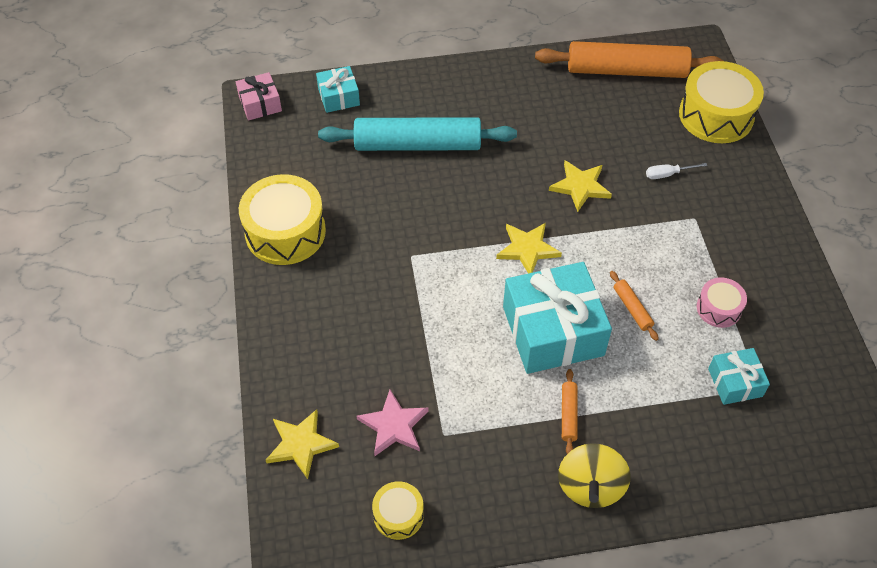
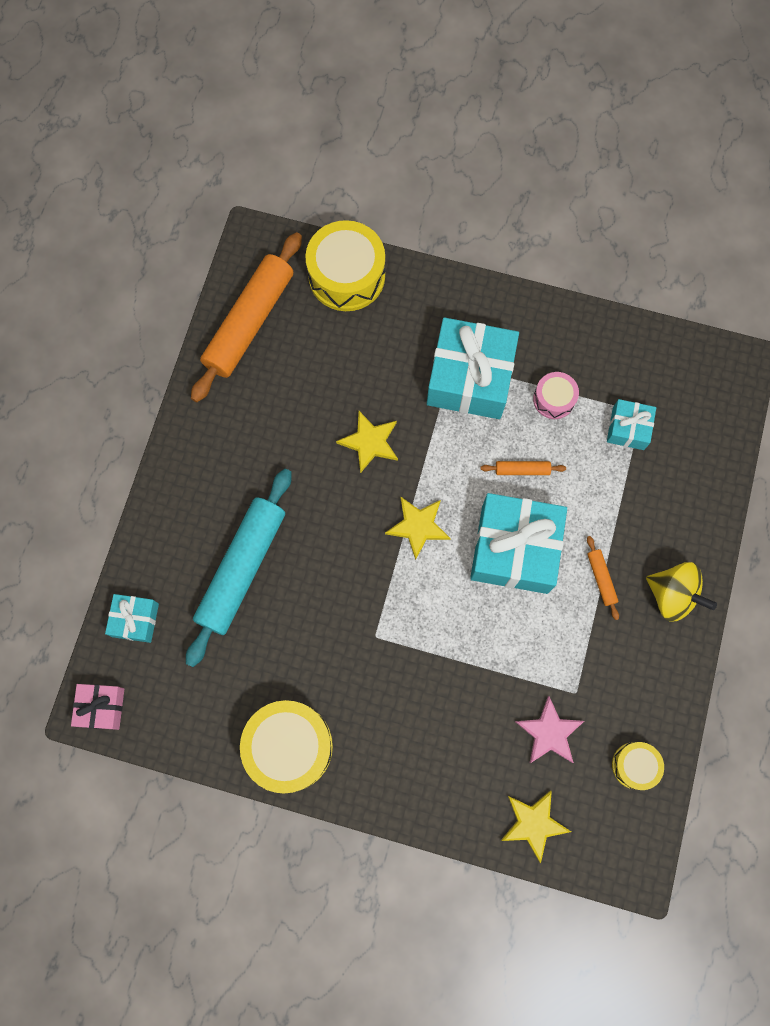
camera: 65 degrees left, 20 degrees up
(568, 415) = (601, 579): orange rolling pin -> orange rolling pin turned 45 degrees clockwise
(668, 174) = (394, 358): white screwdriver -> none
(690, 235) = (470, 378): none -> turquoise gift

